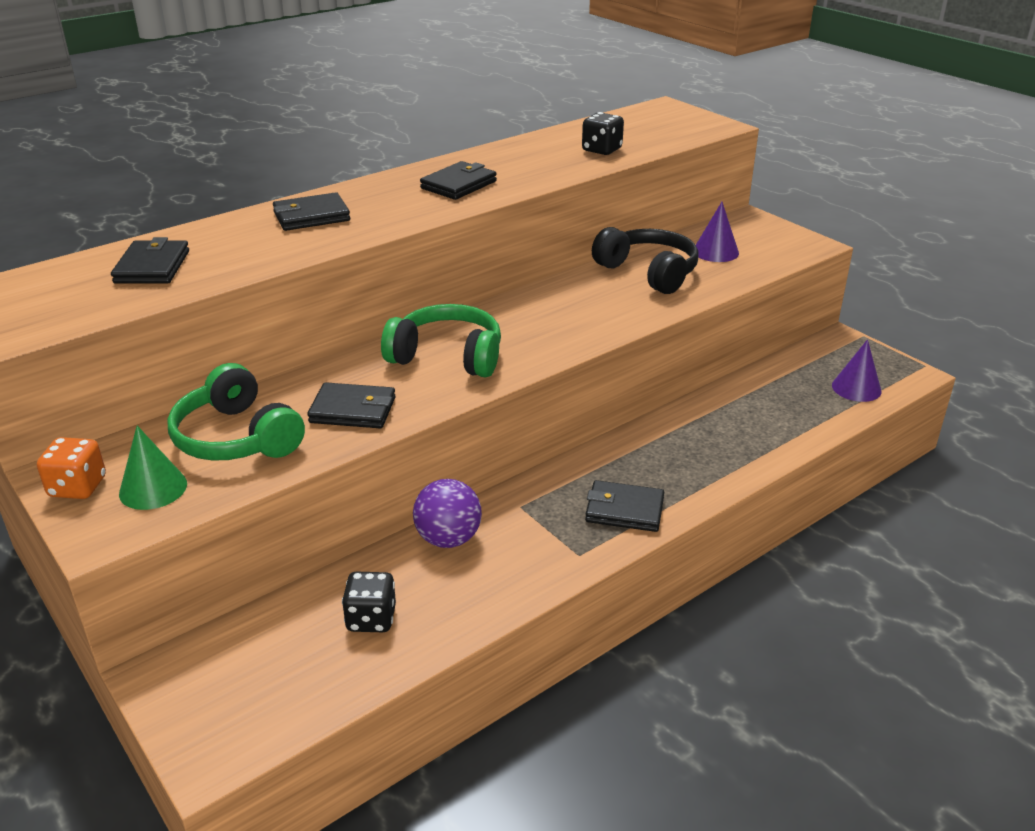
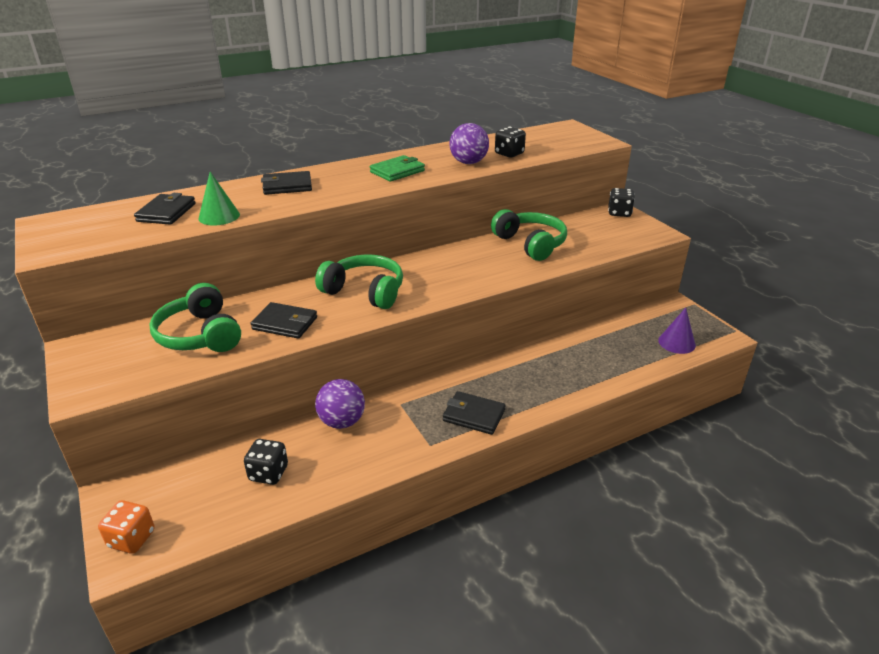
camera: 10 degrees right, 0 degrees up
(77, 487) = (84, 358): orange dice -> orange dice (132, 539)
(153, 488) = (131, 364): green cone -> green cone (219, 216)
(459, 185) = (397, 171): black wallet -> green wallet
(552, 166) = (468, 162): none -> purple ball
(648, 272) = (530, 244): black headphones -> green headphones
(715, 252) = (585, 233): purple cone -> none
(750, 221) = (619, 213): none -> black dice

